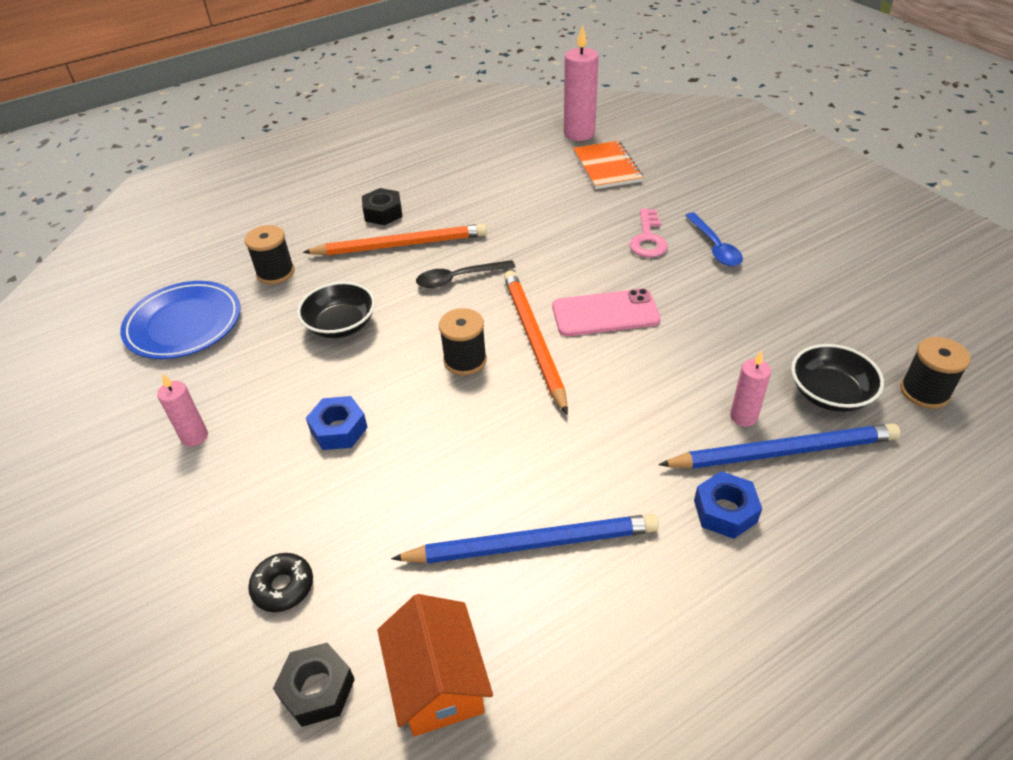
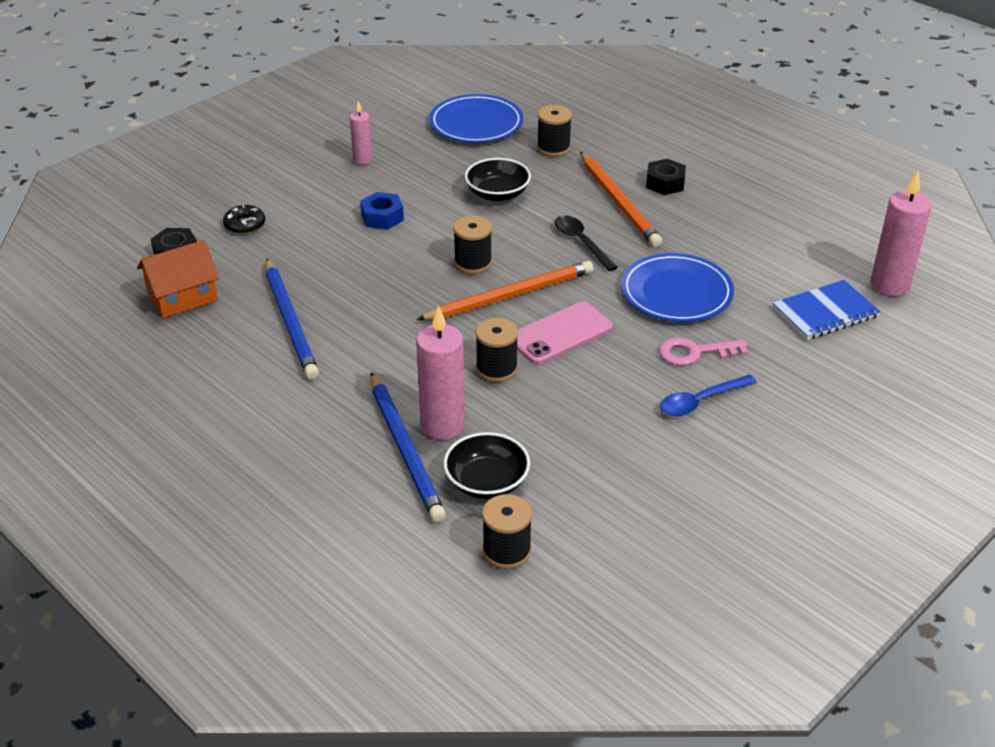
camera: 75 degrees right, 5 degrees down
(559, 234) = (676, 293): none -> blue plate
(605, 313) = (560, 333): pink phone -> pink phone turned 75 degrees clockwise
(607, 167) = (825, 312): orange notebook -> blue notebook
(654, 365) = (496, 369): none -> black spool
(725, 511) = (334, 416): blue nut -> none
(743, 417) = (443, 425): pink candle -> pink candle, size x1.76

